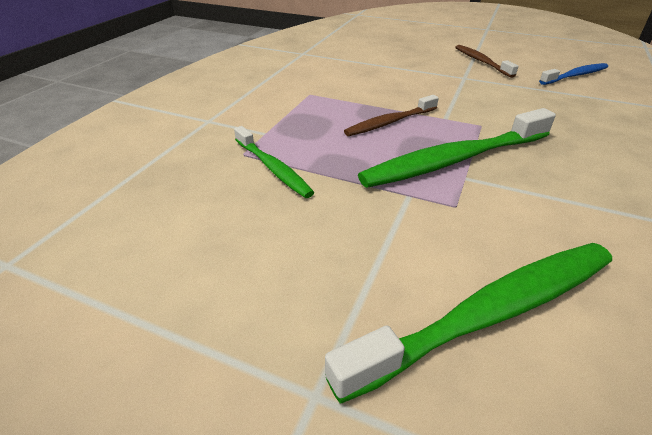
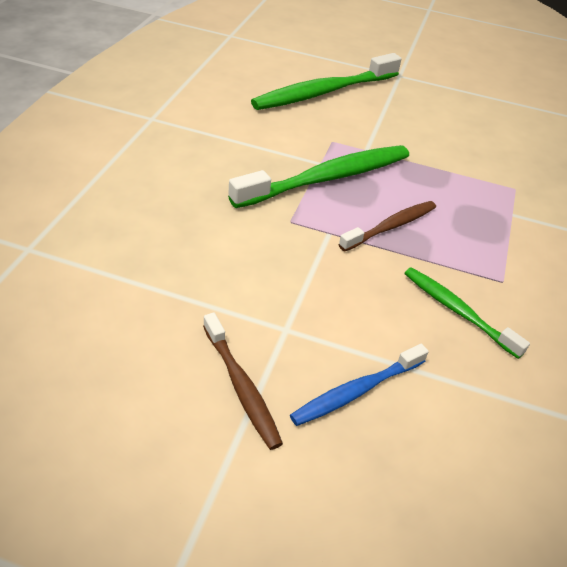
camera: 170 degrees right, 5 degrees up
(273, 168) = (480, 174): green toothbrush -> green toothbrush (457, 311)
(575, 75) = (97, 334): blue toothbrush -> blue toothbrush (356, 391)

